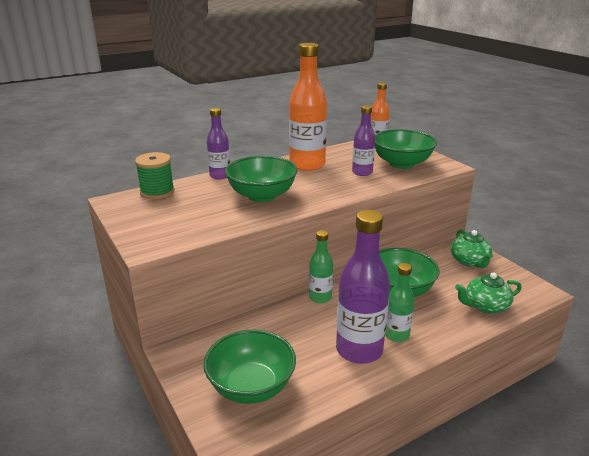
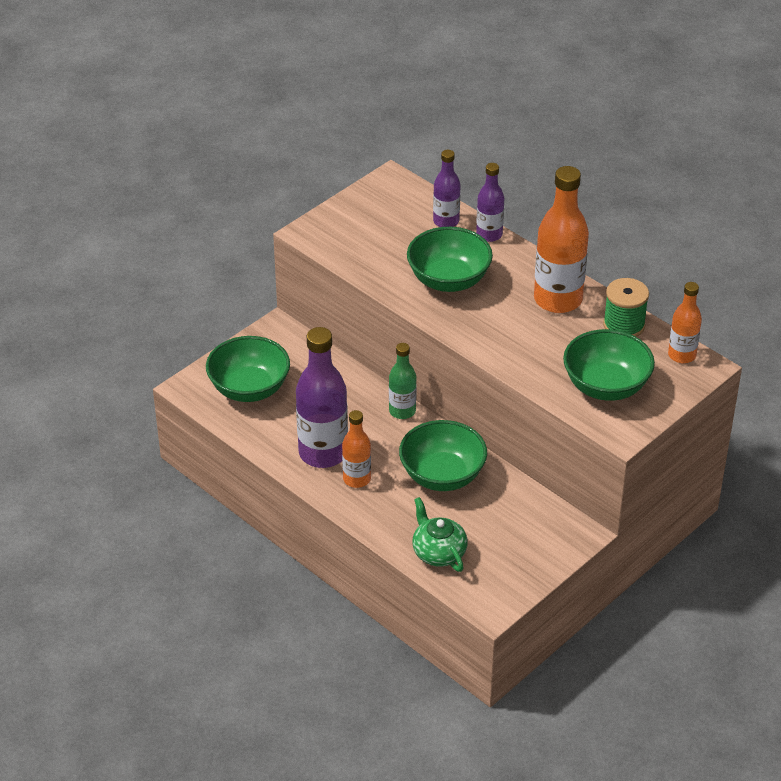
camera: 75 degrees right, 15 degrees up
(157, 192) = (424, 201): green spool -> green spool (624, 325)
(362, 172) = (556, 352): purple bottle -> purple bottle (446, 221)
(396, 335) = (357, 479): green bottle -> orange bottle
(469, 261) = (538, 539): green teapot -> none

